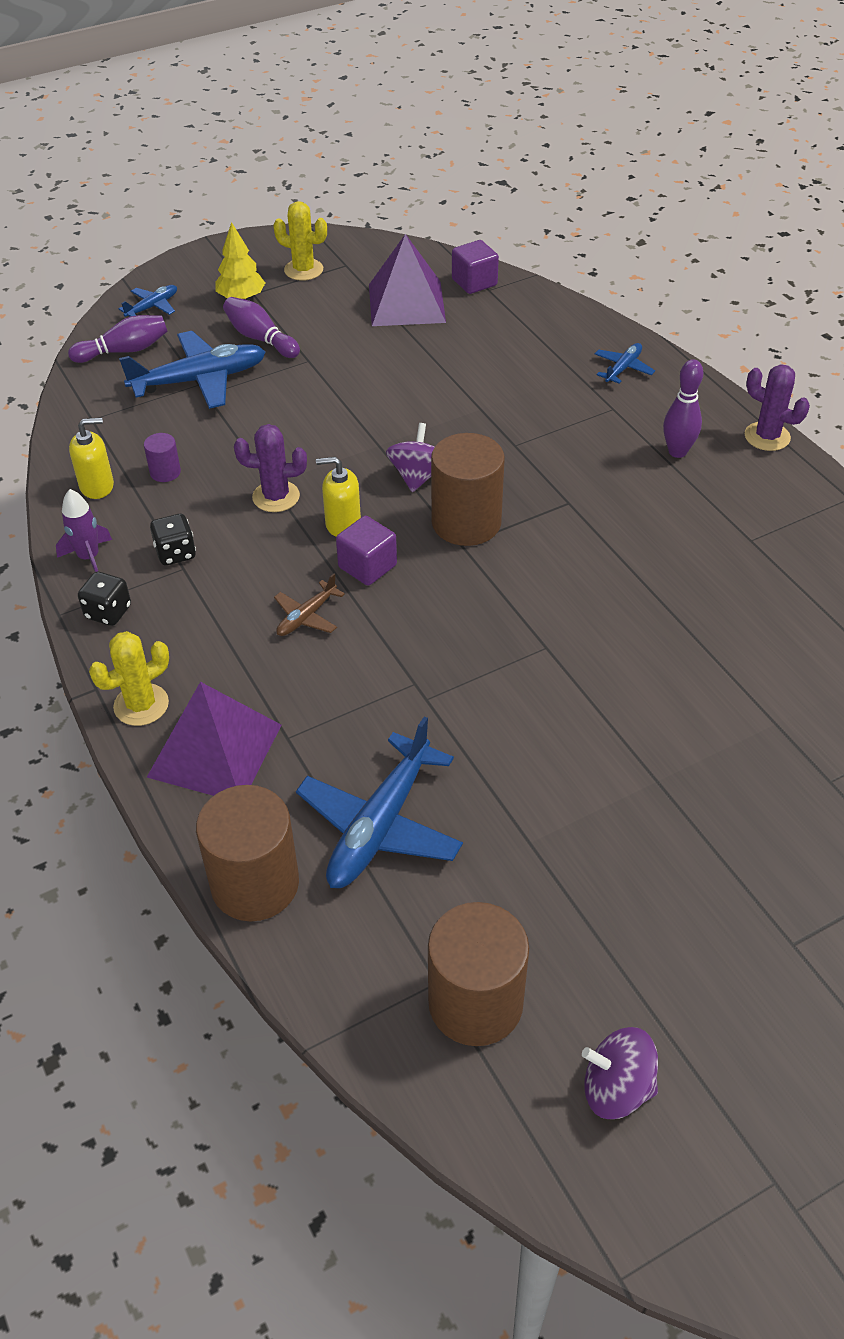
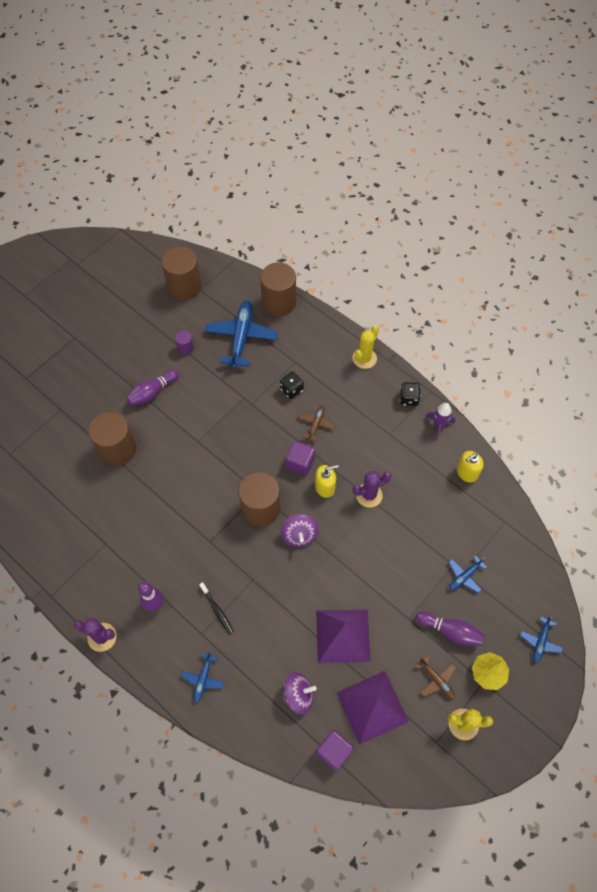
camera: 160 degrees right, 15 degrees up
(124, 351) = (527, 589): purple bowling pin -> purple bowling pin (152, 392)
(165, 472) = (437, 494): purple cylinder -> purple cylinder (185, 348)
(175, 553) = (398, 442): black dice -> black dice (291, 390)
(199, 380) = (465, 576): blue plane -> blue plane, size x0.50
(214, 750) = (322, 348): purple pyramid -> purple pyramid (343, 635)
(310, 306) = (436, 680): none -> brown plane
(582, 426) = (217, 610): none -> black toothbrush
(617, 1088) = (131, 275): purple spinning top -> purple spinning top (298, 695)
(710, 673) = (118, 449): none -> brown cylinder

